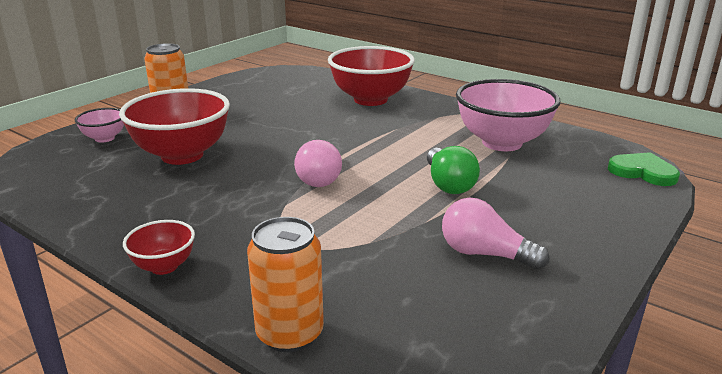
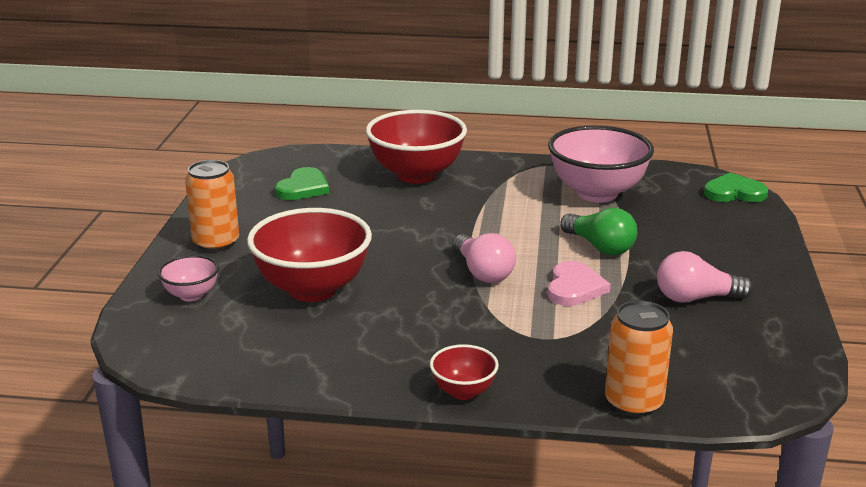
camera: 30 degrees left, 0 degrees up
(279, 91) = (303, 188): none -> green heart
(380, 210) = (574, 287): none -> pink heart

